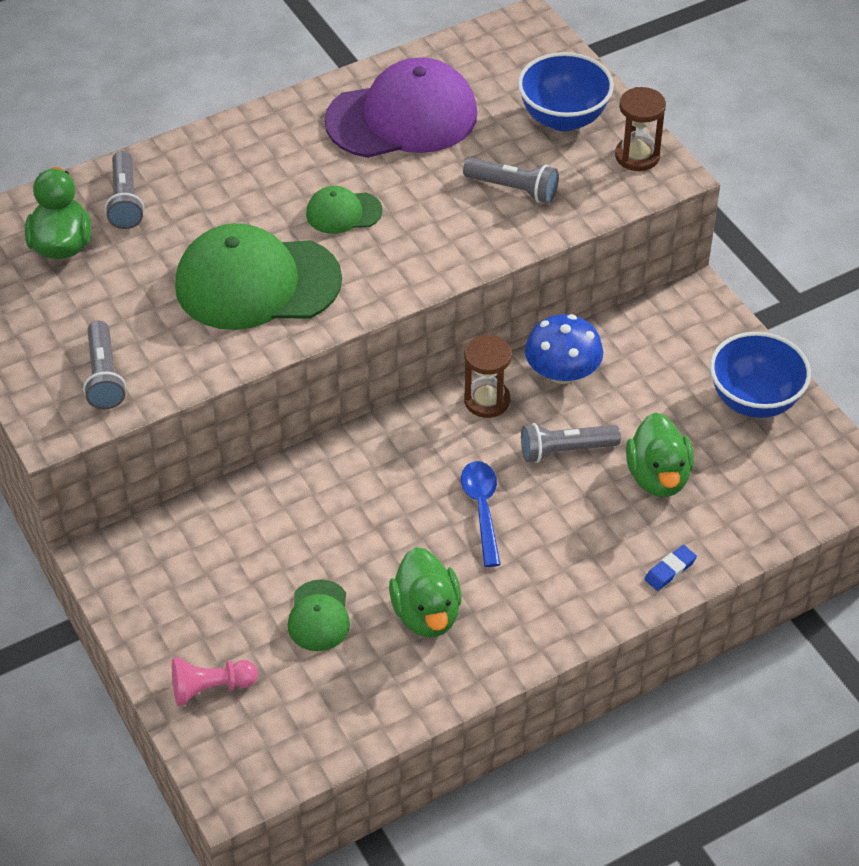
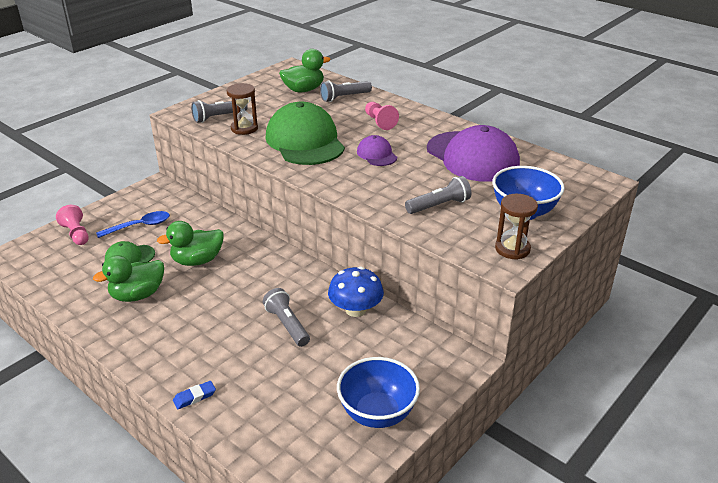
camera: 70 degrees right, 15 degrees down
(241, 182) = (380, 122): none -> pink pawn
(343, 212) = (377, 154): green cap -> purple cap
(482, 509) = (225, 299): blue spoon -> blue spoon (140, 226)
(487, 400) = (316, 283): brown hourglass -> brown hourglass (244, 128)
(513, 189) = (439, 206): grey flashlight -> grey flashlight turned 120 degrees counterclockwise
(658, 476) = (280, 374): green duck -> green duck (197, 261)
(670, 570) = (194, 397): blue eraser -> blue eraser turned 60 degrees counterclockwise

